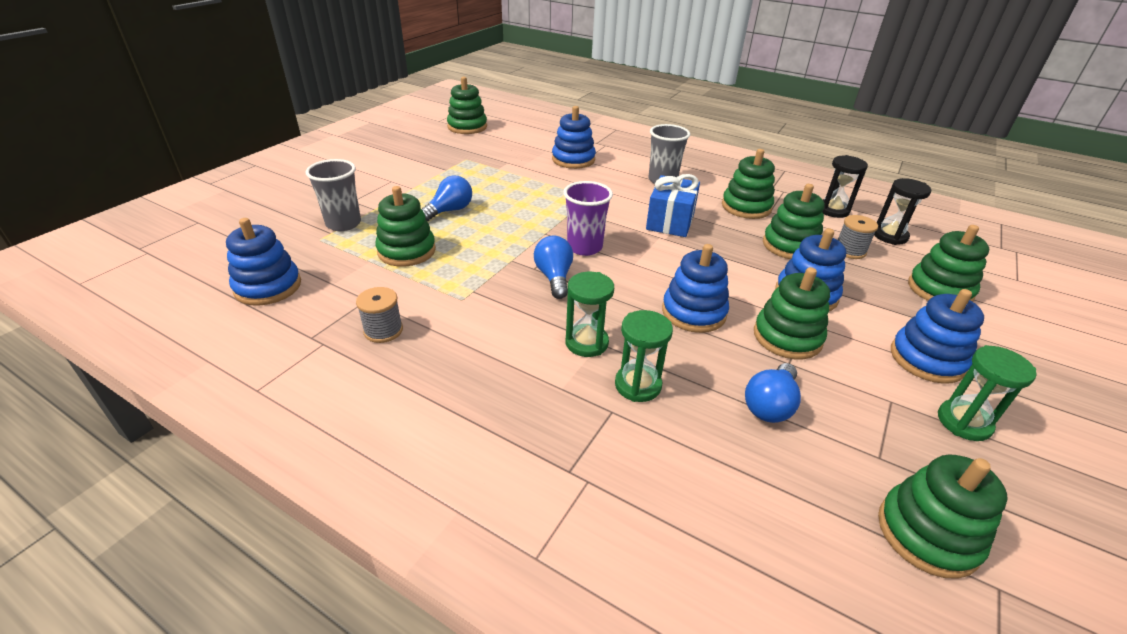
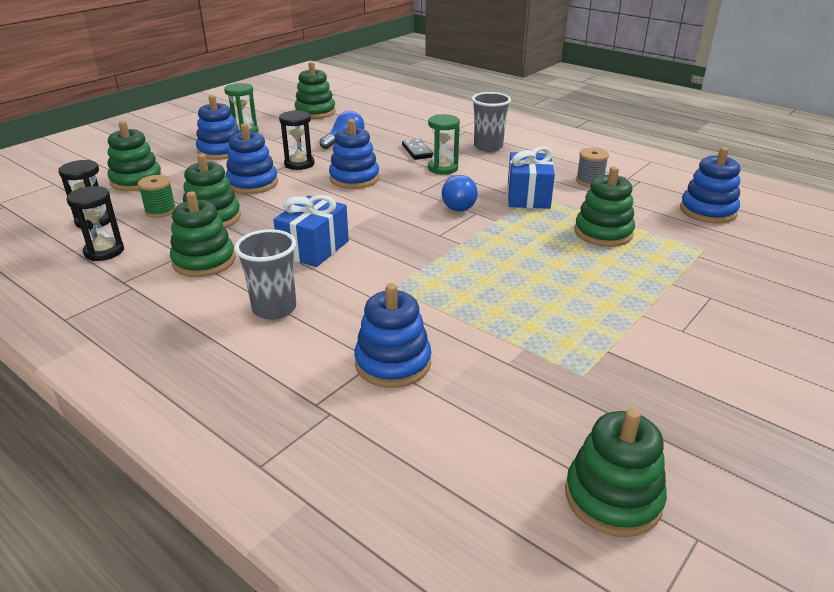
camera: 170 degrees left, 5 degrees down
(343, 224) = (693, 265): grey cup -> grey cup (488, 147)
(449, 210) = (576, 275): blue light bulb -> none
(473, 296) = (528, 196): none -> blue gift
(584, 247) = (422, 227): purple cup -> none
(638, 385) = (417, 151): green hourglass -> black domino
(787, 337) = (299, 164): green stacking toy -> black hourglass
(850, 251) = (160, 211): grey spool -> green spool

